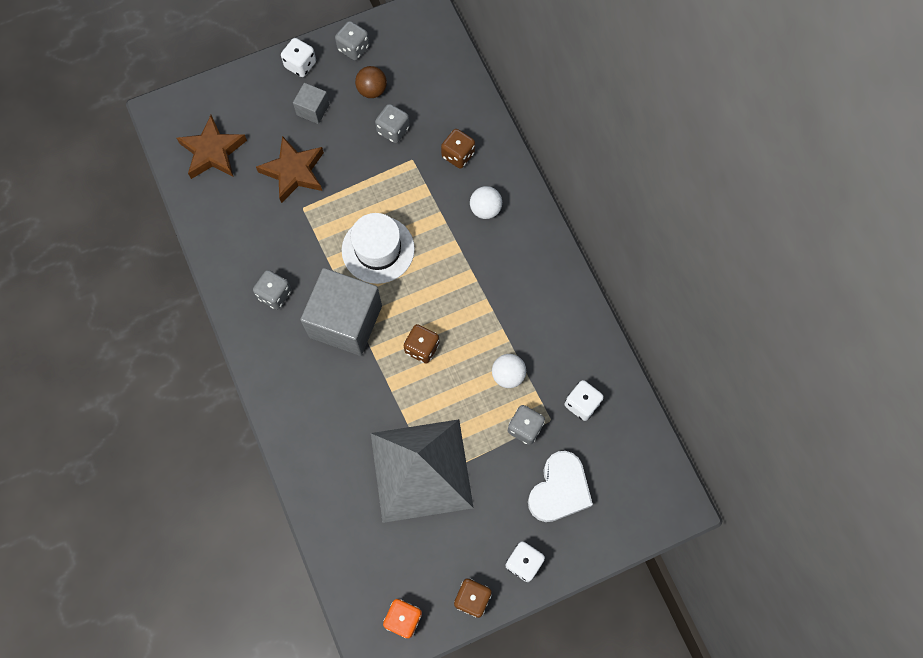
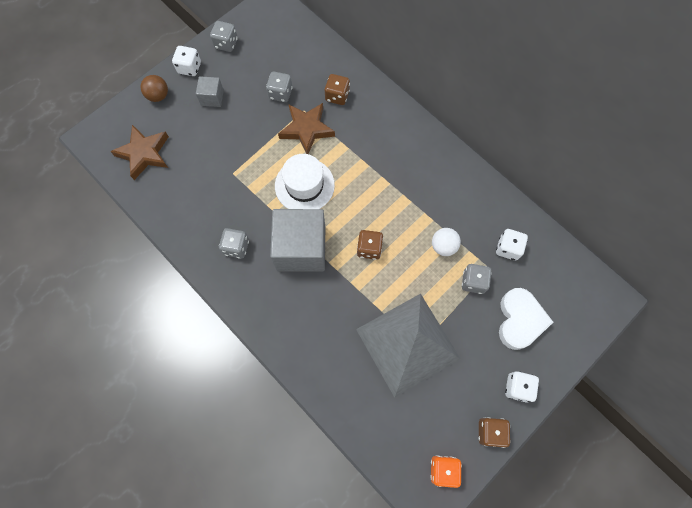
camera: 20 degrees left, 0 degrees up
(294, 172) = (215, 148): brown star -> brown star (307, 129)
(372, 90) = (252, 69): brown ball -> brown ball (158, 96)
(485, 209) = (374, 129): white ball -> none

